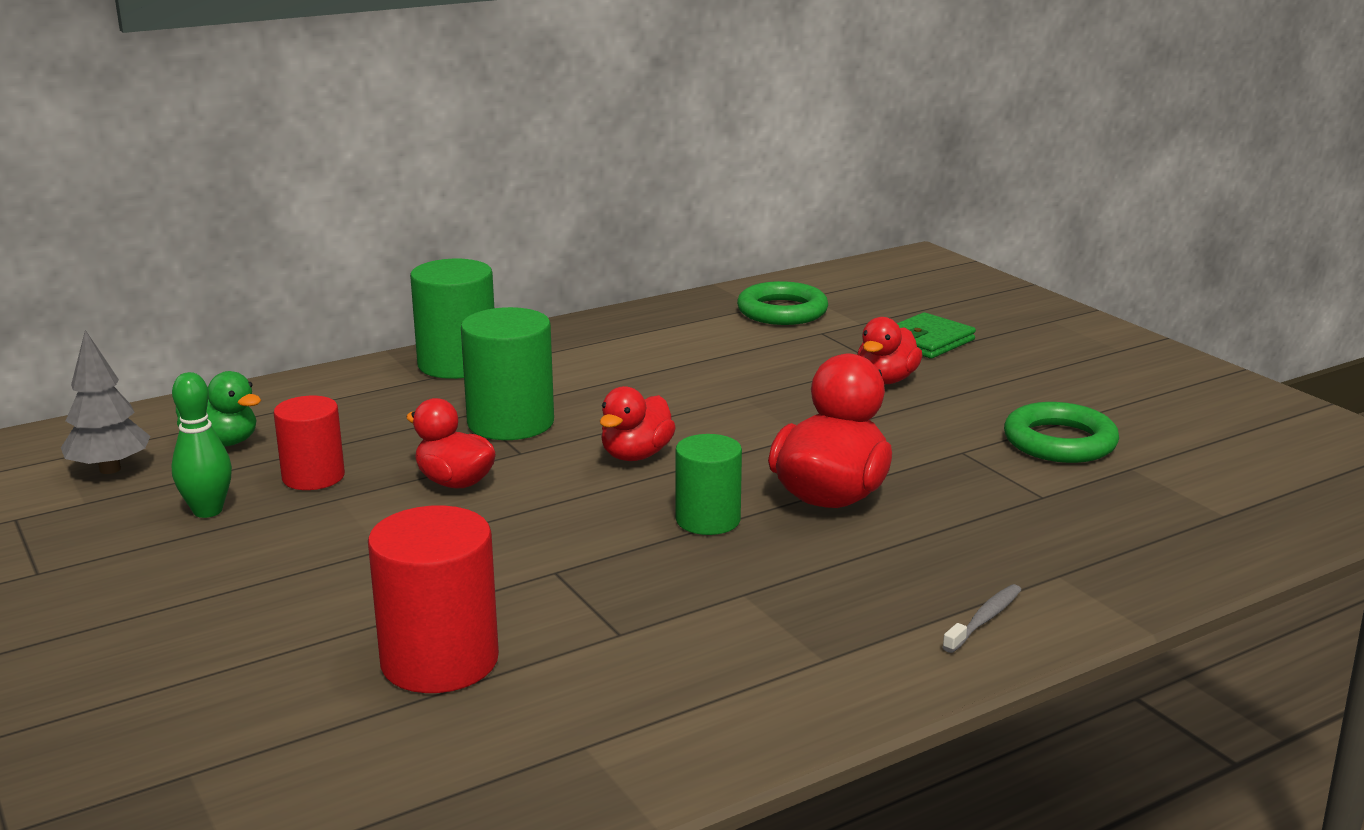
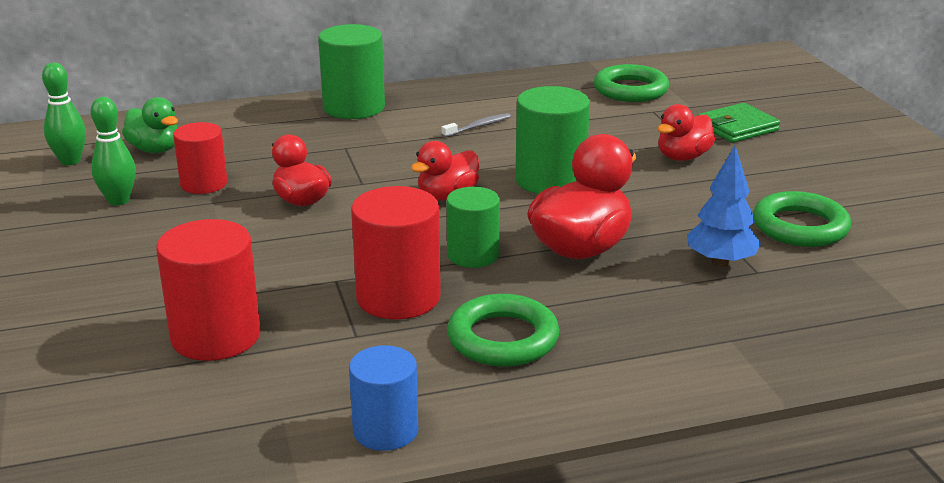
camera: 15 degrees right, 5 degrees up
(110, 469) = (70, 161): grey tree -> green bowling pin
(510, 423) = (367, 159): green cylinder -> green cylinder (550, 180)
(646, 581) = (398, 297): none -> red cylinder
(723, 740) = (385, 430): none -> blue cylinder
(800, 611) = (503, 338): none -> green ring
(984, 619) = (646, 367): grey toothbrush -> grey toothbrush (478, 127)
(997, 491) = (720, 262): none -> blue tree

